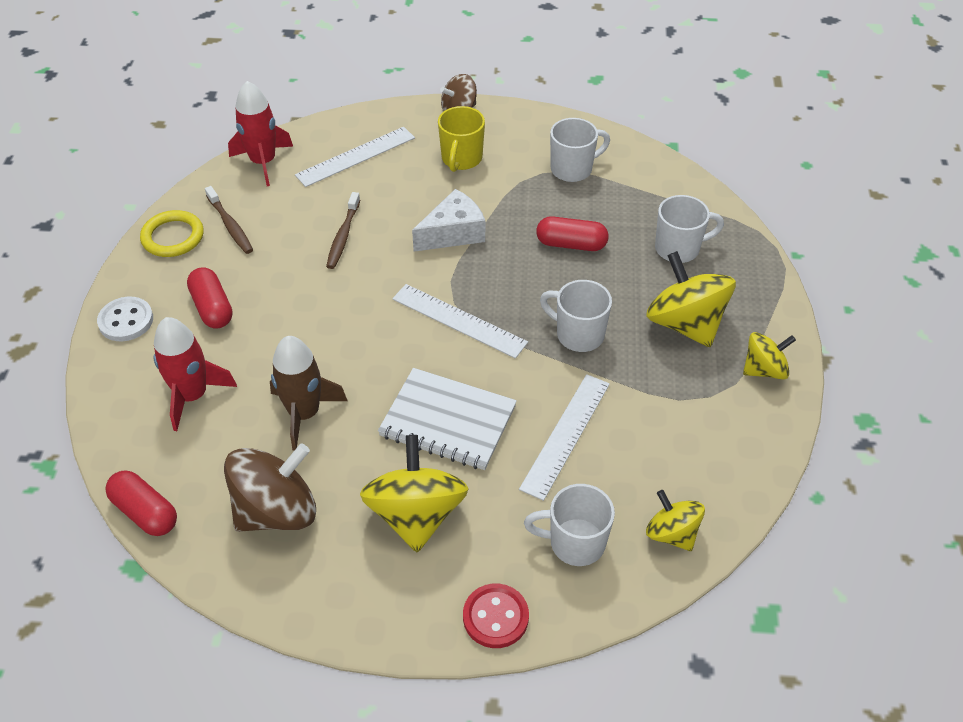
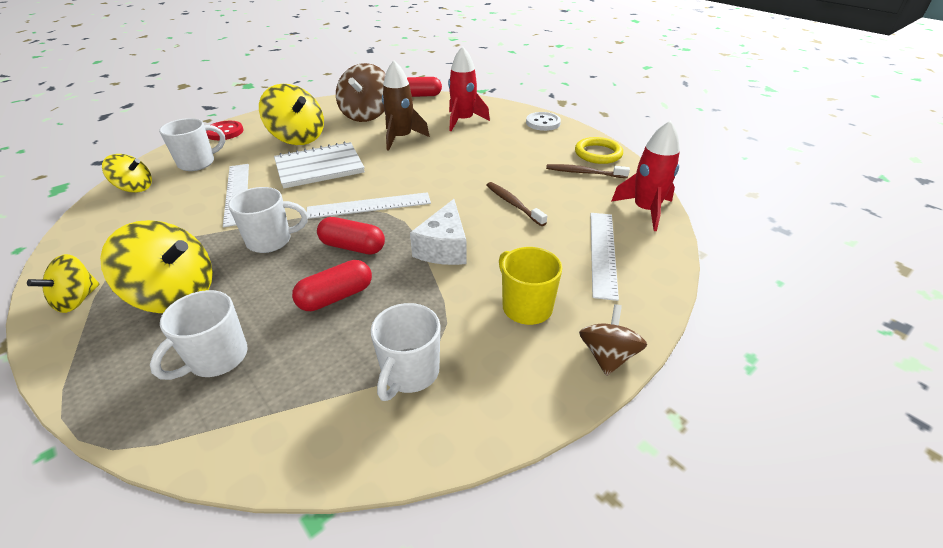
camera: 135 degrees right, 10 degrees down
(212, 308) = (516, 143): red capsule -> red capsule (353, 247)

